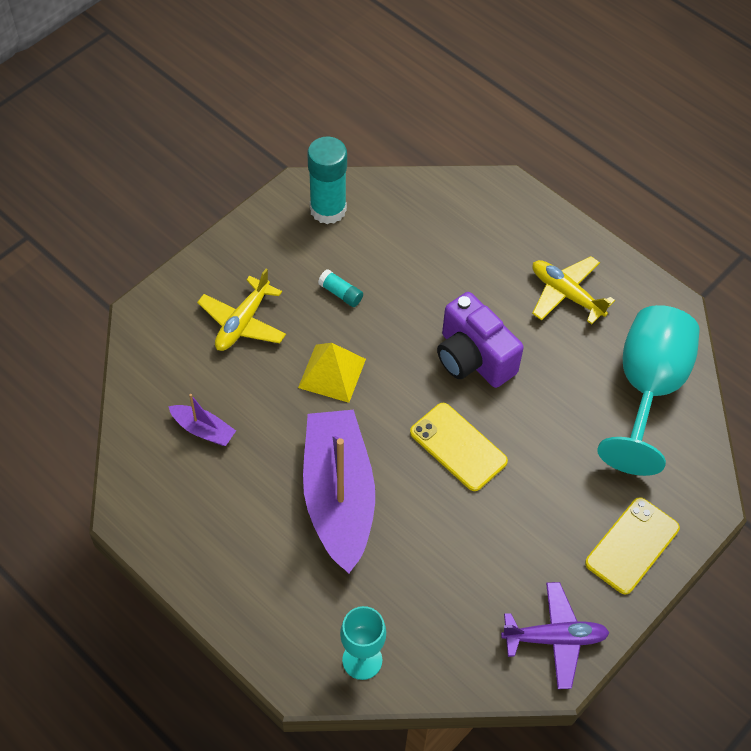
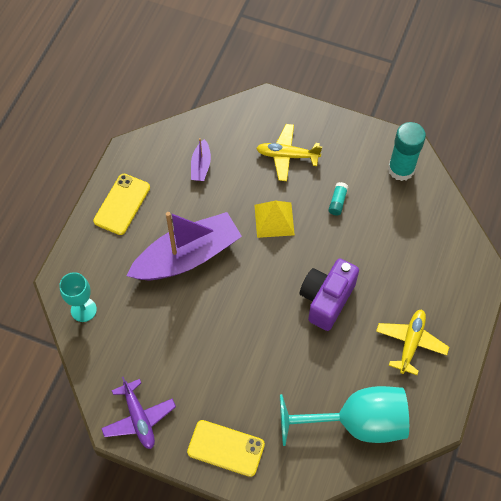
camera: 70 degrees right, 5 degrees up
(458, 447) = (253, 313): yellow phone -> yellow phone (122, 204)

